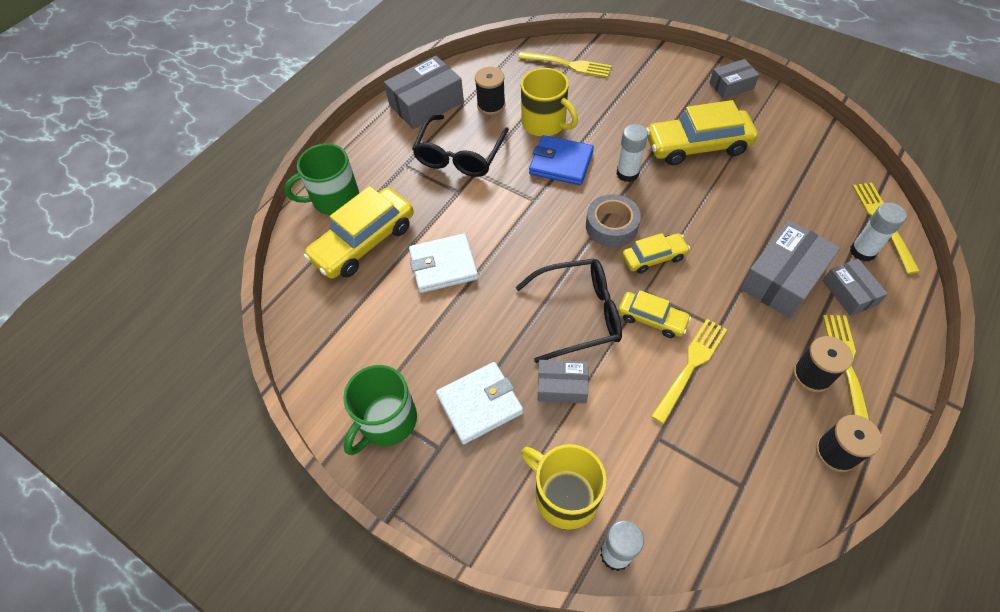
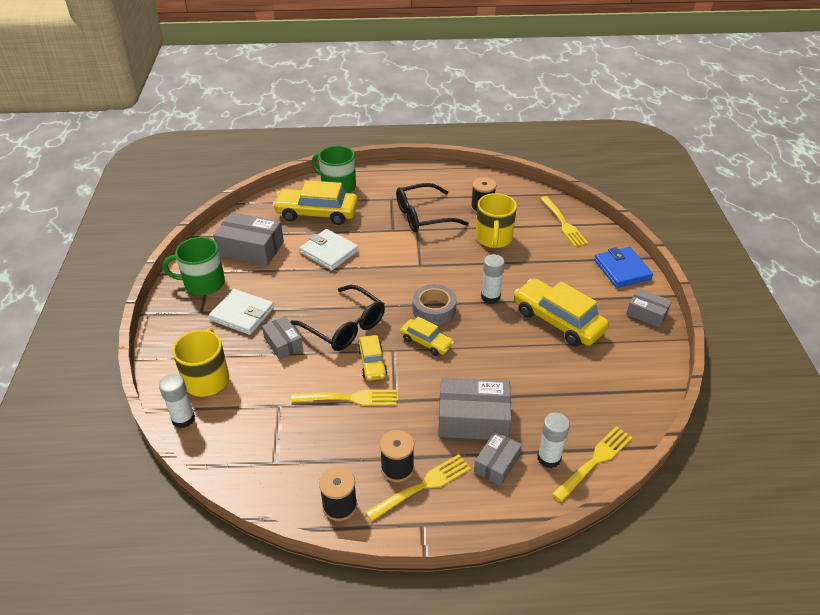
camera: 50 degrees right, 15 degrees down
(426, 104) = (452, 182): grey box -> grey box (251, 249)
(561, 163) = (465, 262): blue wallet -> blue wallet (622, 270)

